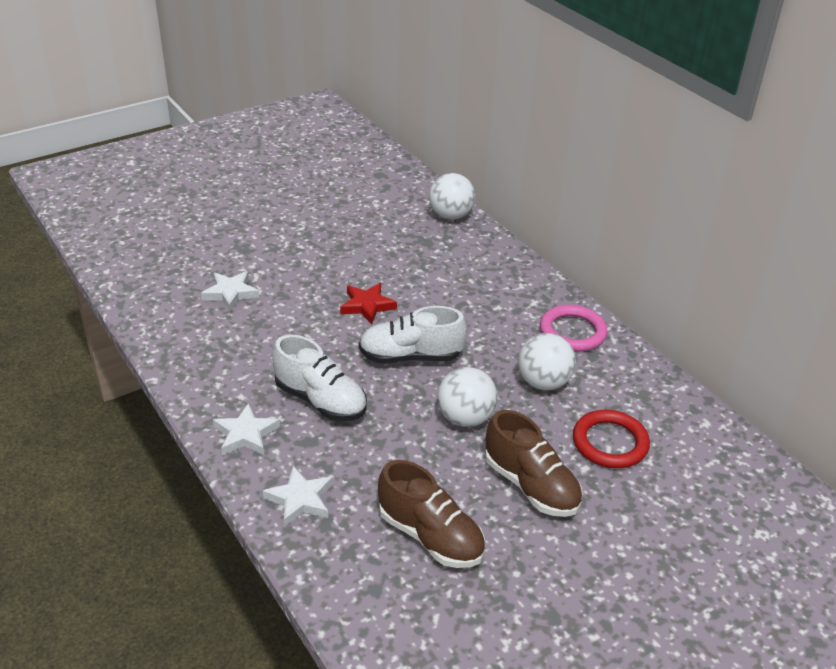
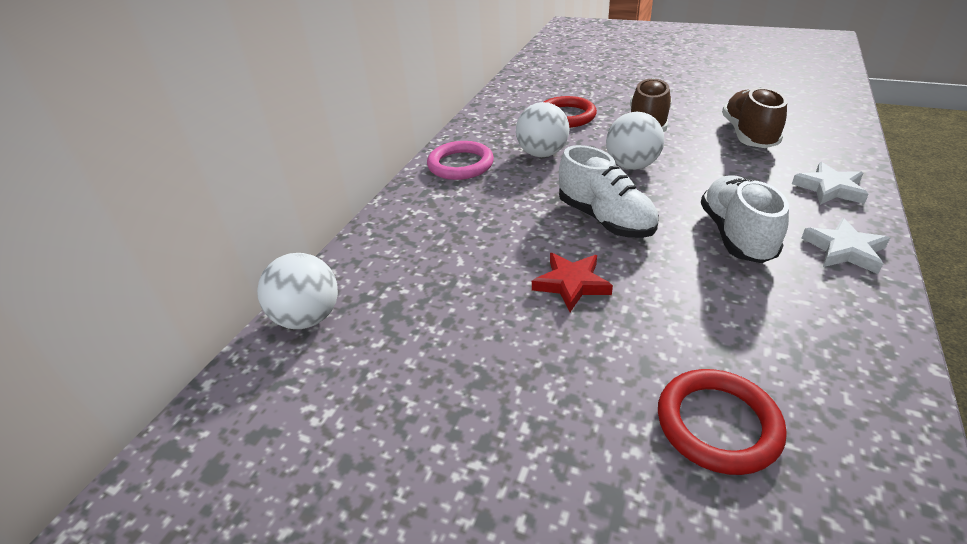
camera: 120 degrees left, 0 degrees up
(231, 293) = (717, 424): white star -> red ring

